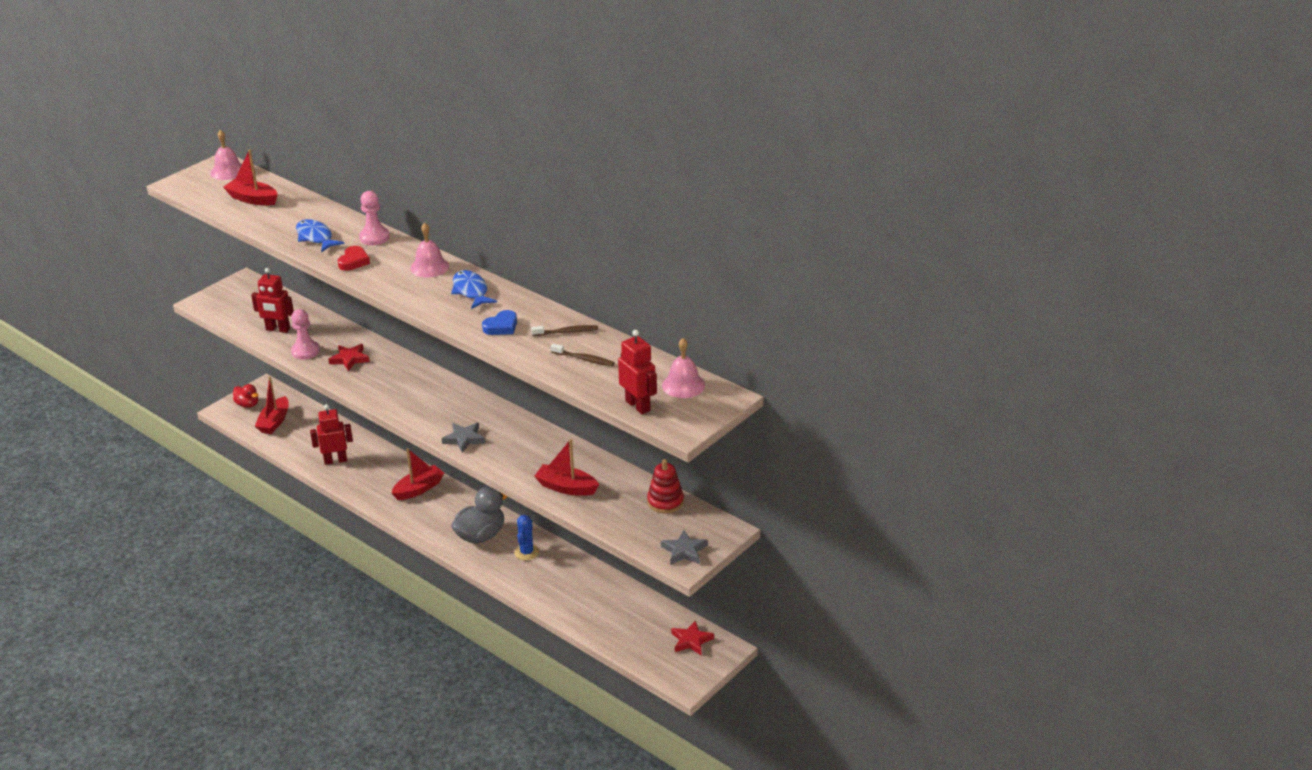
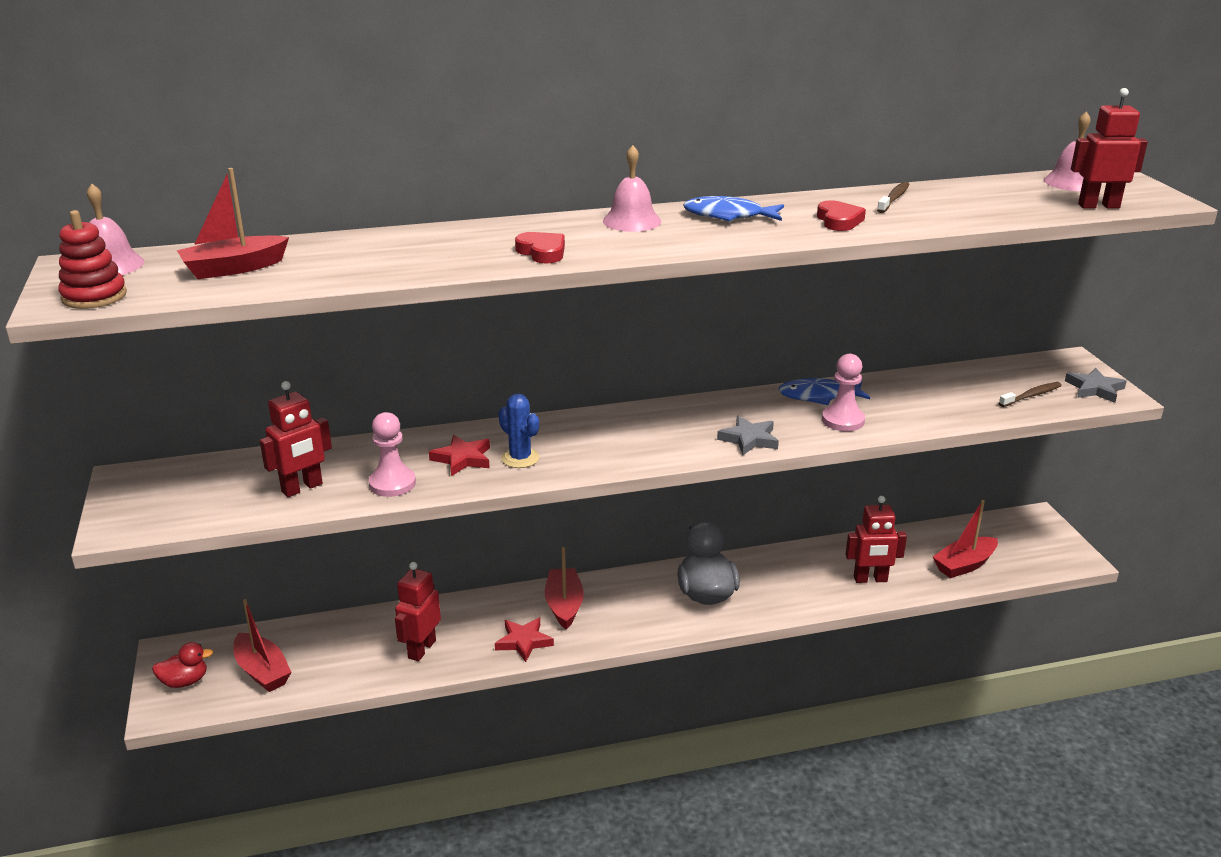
camera: 55 degrees left, 5 degrees down
(315, 237) = (431, 257): blue fish -> blue fish (818, 396)
(374, 237) = (499, 229): pink pawn -> pink pawn (843, 420)
(501, 326) = (839, 221): blue heart -> red heart
(526, 552) = (769, 574): blue cactus -> blue cactus (520, 458)
(563, 596) = (870, 579): none -> red robot
(566, 487) = (917, 412): red boat -> red boat (964, 565)
(584, 359) = (966, 204): brown toothbrush -> brown toothbrush (1031, 396)
(665, 502) = (995, 372): red stacking toy -> red stacking toy (94, 296)
(691, 641) = (1010, 531): red star -> red star (524, 641)

